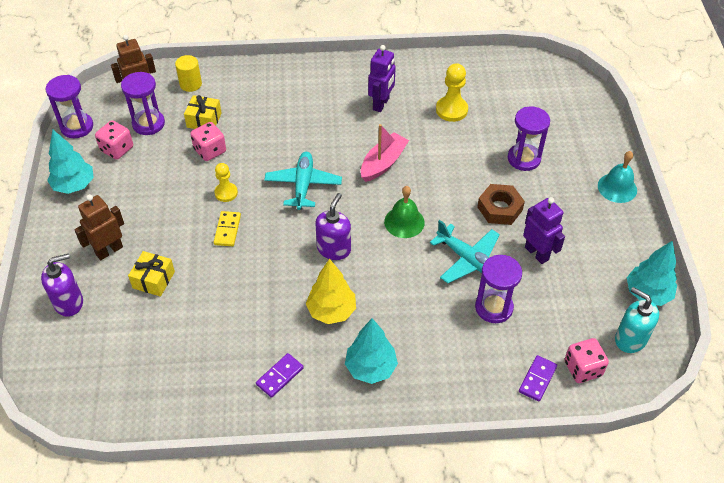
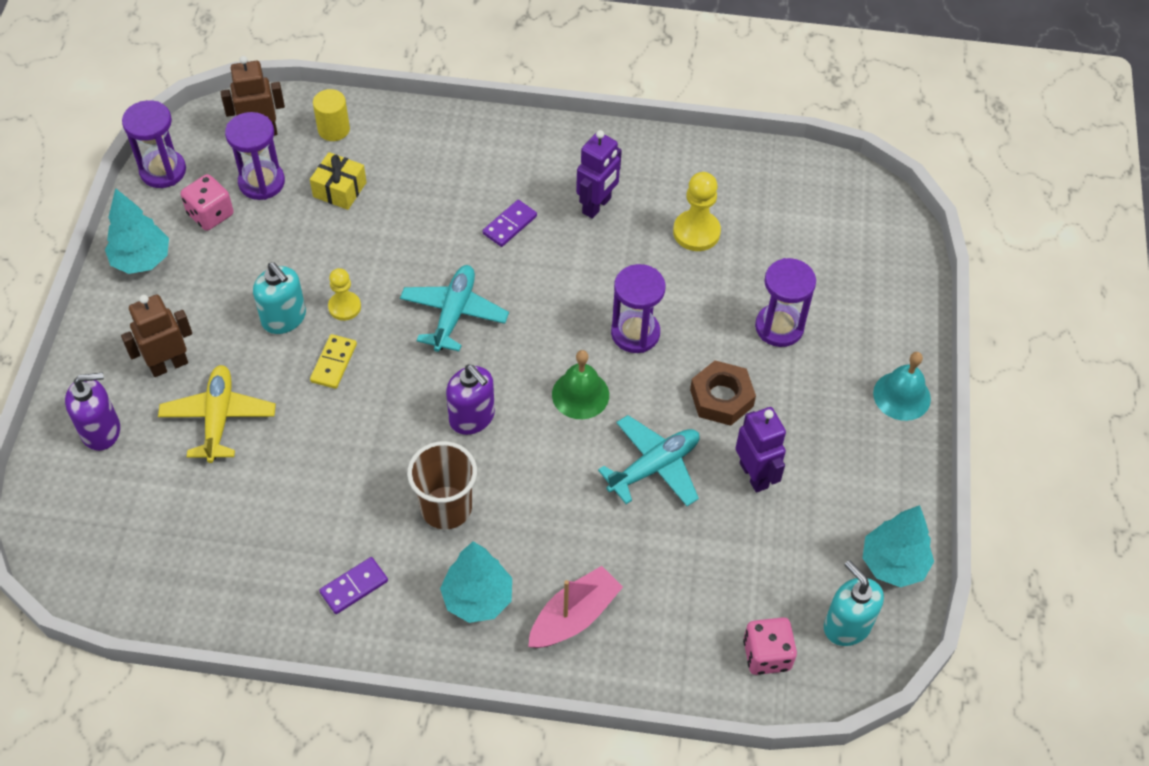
camera: 10 degrees right, 5 degrees up
(153, 280) = (219, 418): yellow gift -> yellow plane
(185, 207) = (284, 318): none -> turquoise soap dispenser
(210, 151) = (337, 238): pink dice -> none
(331, 311) = (446, 508): yellow tree -> brown cup
(334, 249) = (472, 417): purple soap dispenser -> purple soap dispenser turned 105 degrees clockwise
(383, 163) = (575, 299): pink boat -> pink boat (574, 616)
(468, 260) = (654, 467): turquoise plane -> turquoise plane turned 90 degrees counterclockwise
(494, 307) = (670, 544): purple hourglass -> purple hourglass (635, 333)
(537, 379) = (699, 658): purple domino -> purple domino (509, 225)

